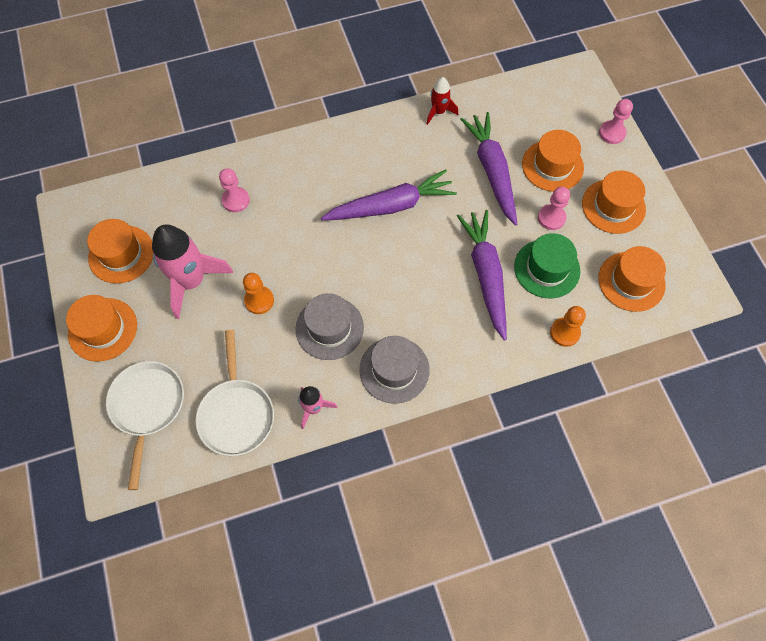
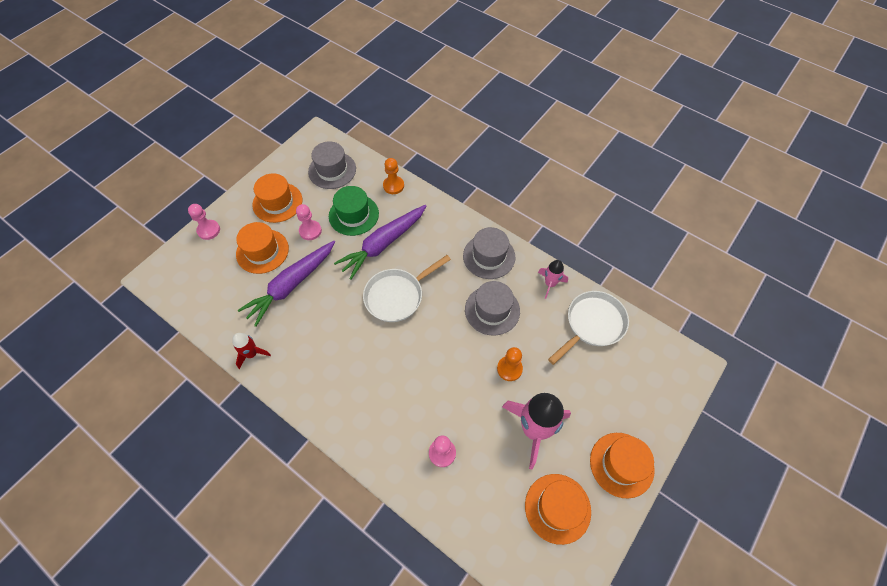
camera: 125 degrees left, 5 degrees down
(148, 407) = (638, 382): white pan -> white pan (397, 296)
(391, 206) = (367, 333): purple carrot -> none
(631, 281) = (332, 170): orange hat -> grey hat

